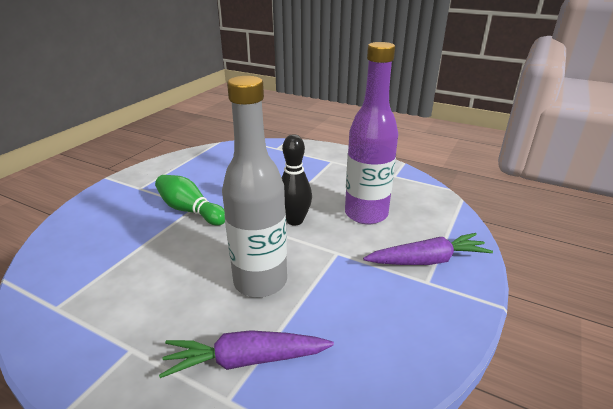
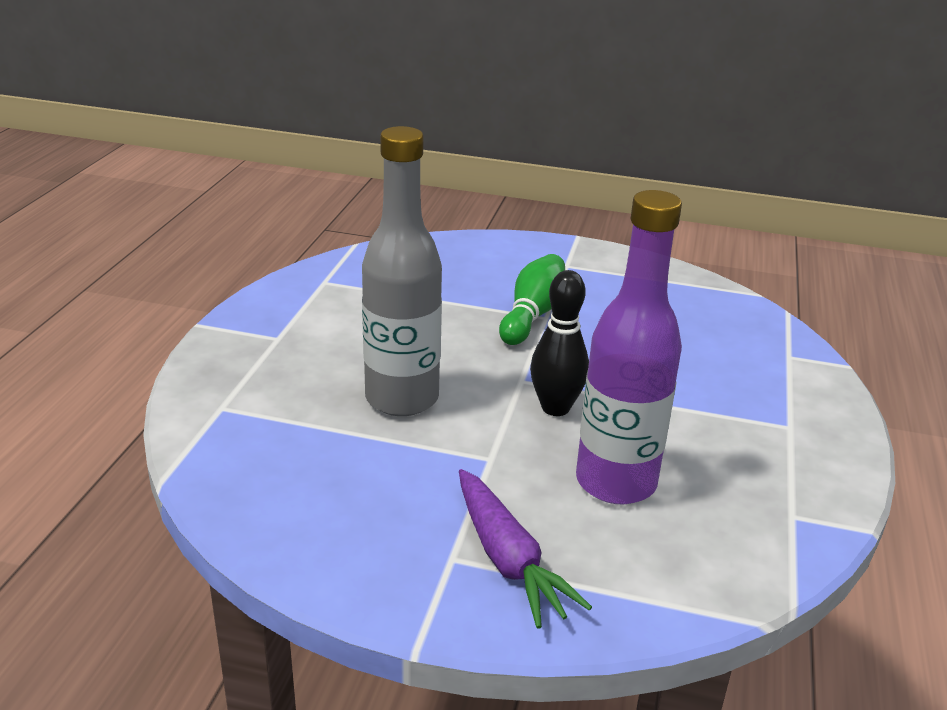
camera: 75 degrees right, 0 degrees up
(246, 360) = (272, 410): purple carrot -> none

